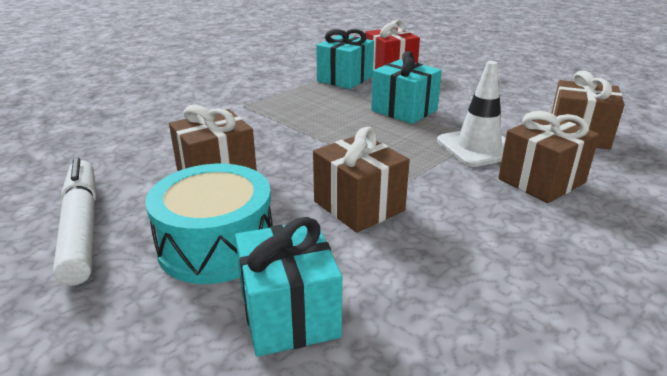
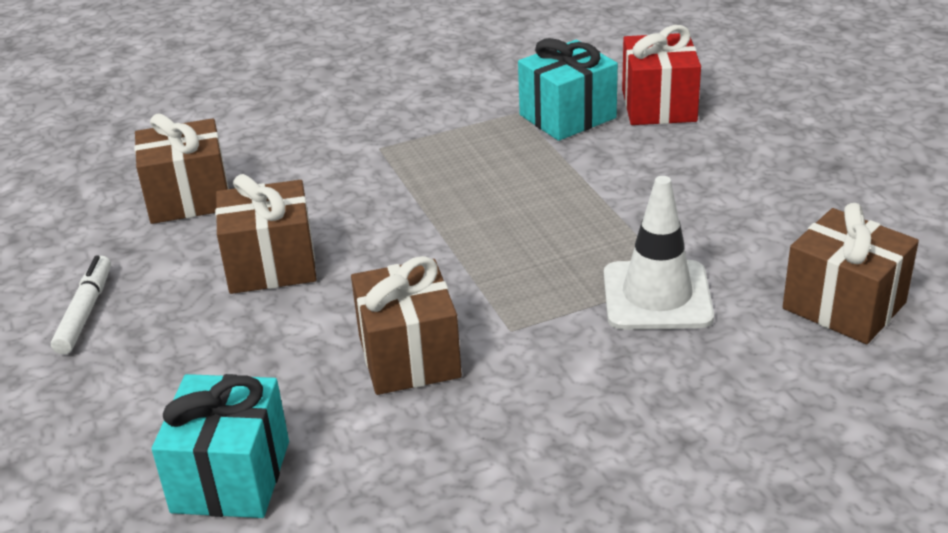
camera: 25 degrees right, 5 degrees up
(81, 227) = (85, 312): white marker -> white marker, size x0.60
(216, 245) = (210, 371): turquoise drum -> none
(404, 110) = (607, 201): turquoise gift -> none
(541, 181) = (694, 375): brown gift -> brown gift (189, 198)

